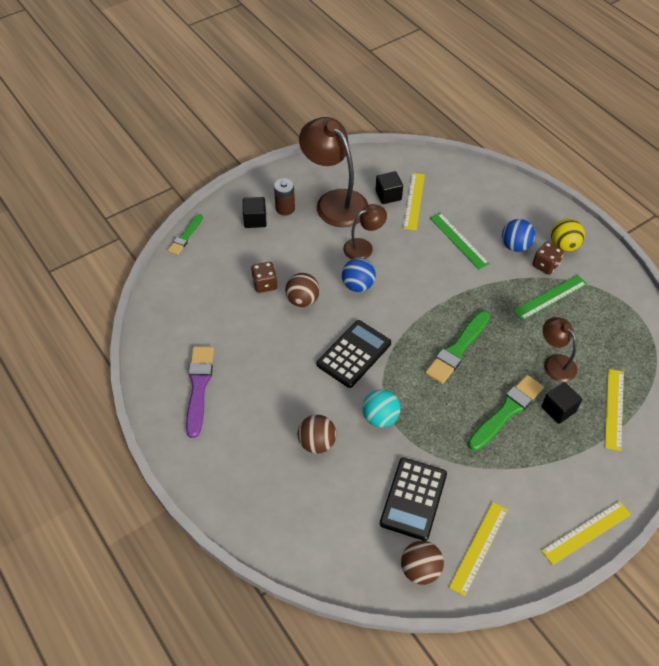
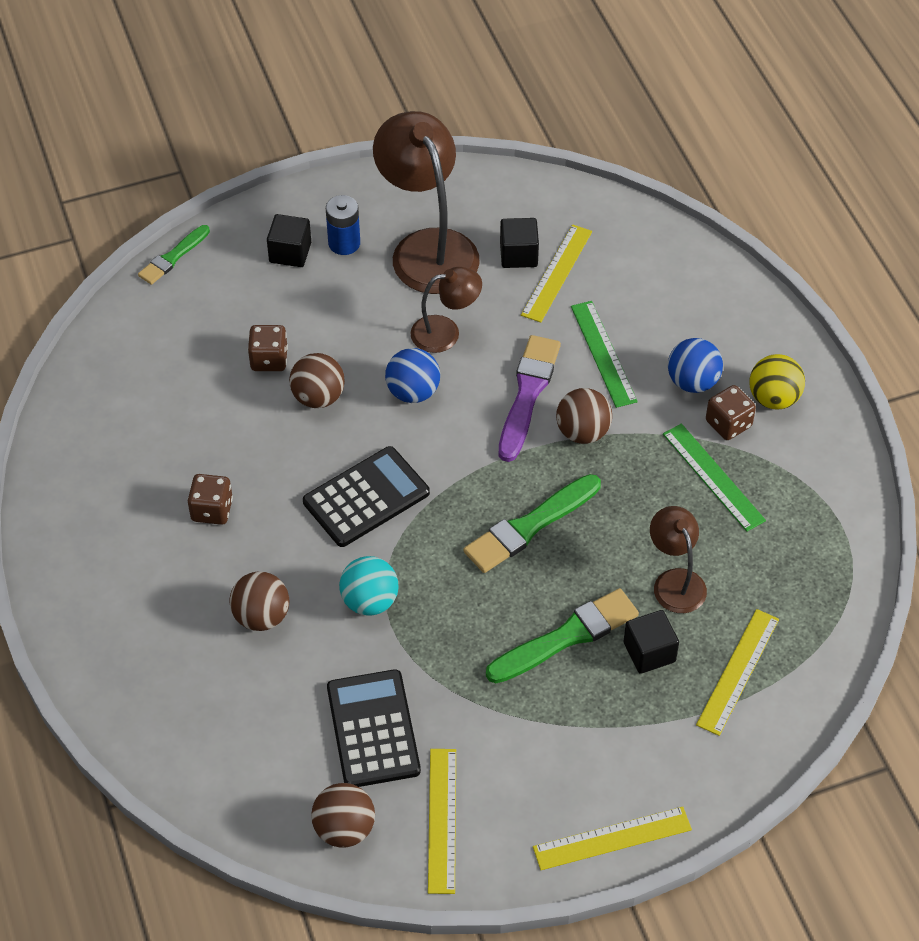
camera: 15 degrees right, 0 degrees up
(199, 387) = (116, 495): purple brush -> purple brush (528, 394)
(262, 383) = (212, 510): none -> brown dice
(285, 208) = (344, 243): brown battery -> blue battery
(413, 499) = (373, 729): black calculator -> black calculator turned 135 degrees clockwise
(465, 287) = (582, 432): none -> brown ball
(479, 547) = (442, 820): yellow ruler -> yellow ruler turned 45 degrees counterclockwise
(550, 297) = (713, 477): green ruler -> green ruler turned 75 degrees clockwise

